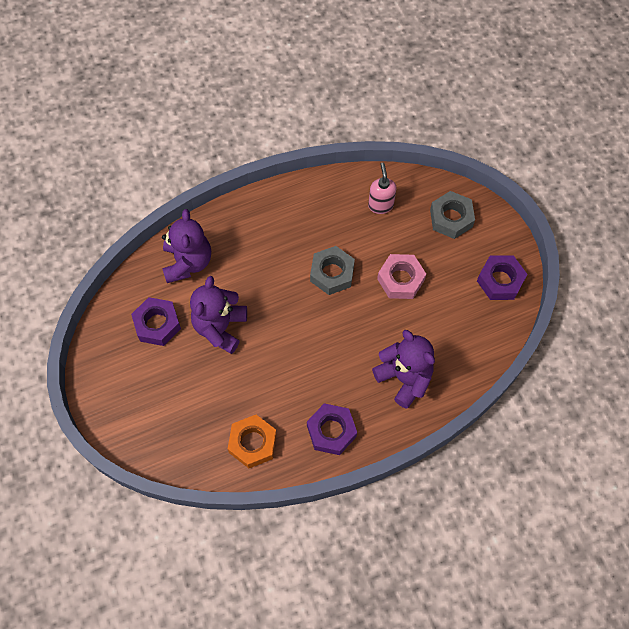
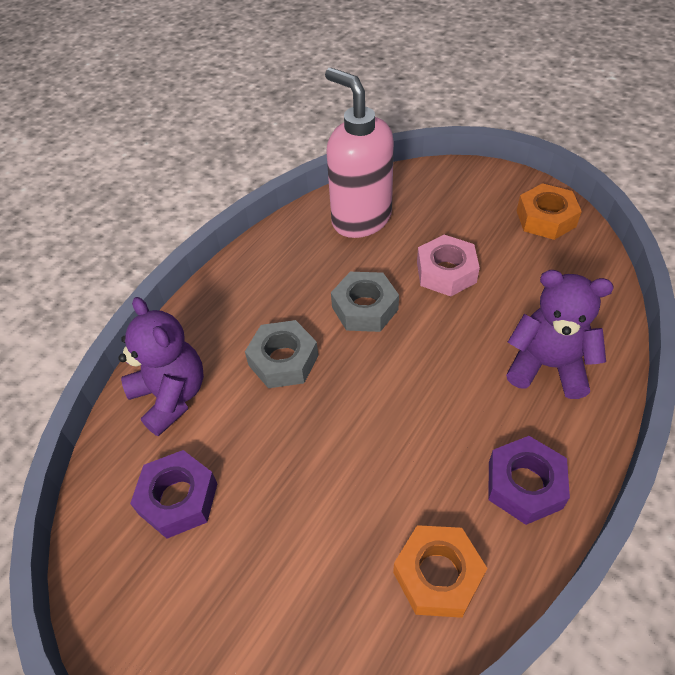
camera: 30 degrees left, 15 degrees down
(220, 327) = (272, 448): purple teddy bear -> none
(380, 205) = (360, 219): pink soap dispenser -> pink soap dispenser, size x1.98
(451, 218) = (443, 194): grey nut -> grey nut (283, 360)
(500, 281) = (546, 218): purple nut -> orange nut

